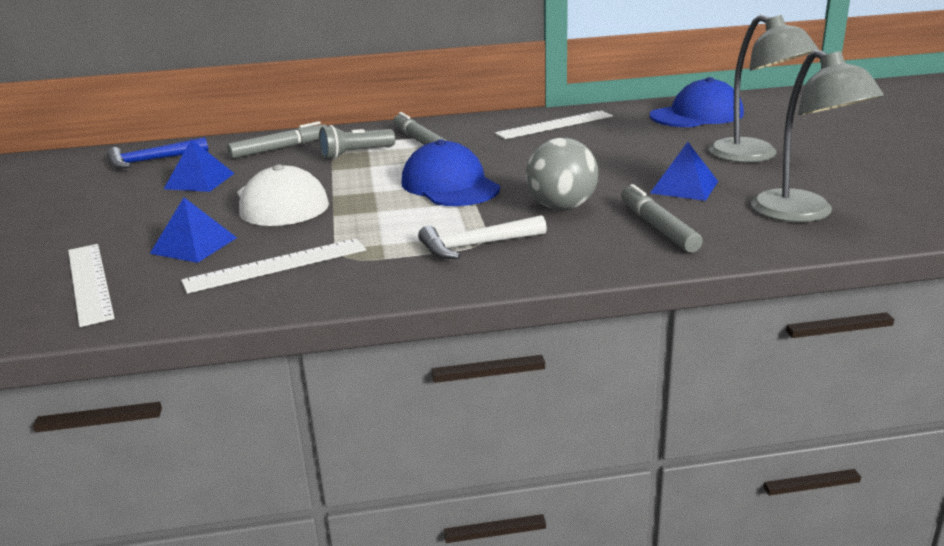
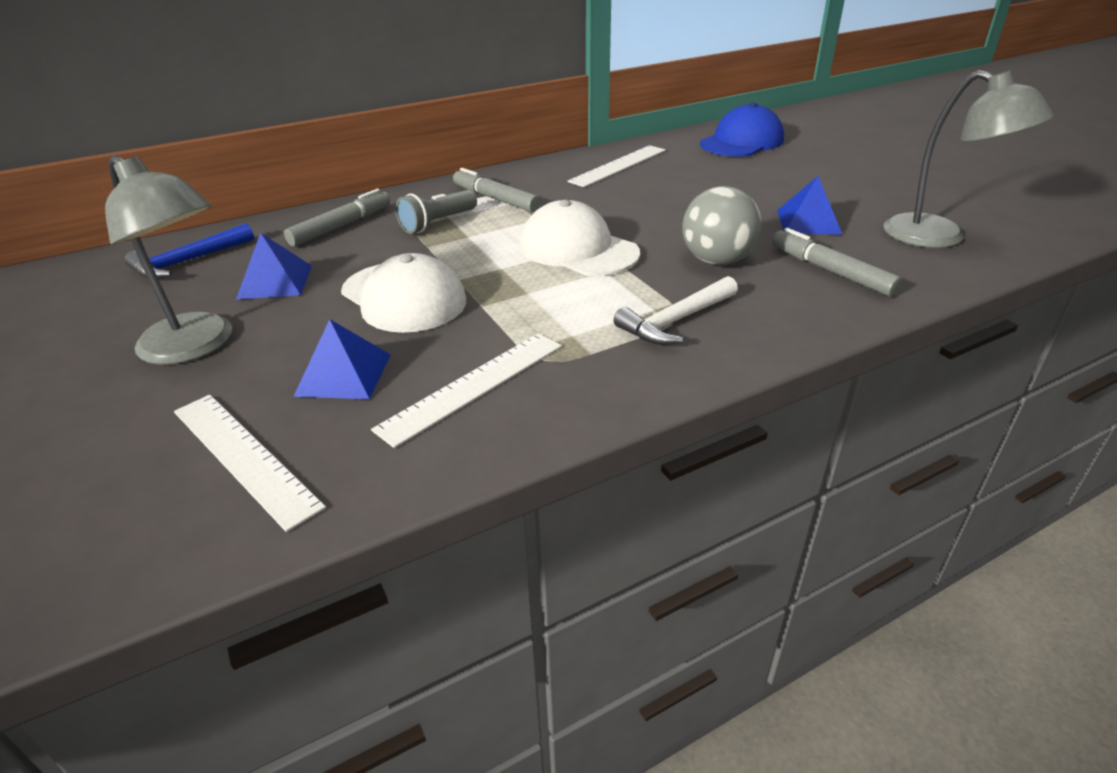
camera: 20 degrees left, 10 degrees up
(450, 185) = (578, 249): blue cap -> white cap
(754, 156) = (835, 180): grey lamp -> grey lamp (196, 346)

